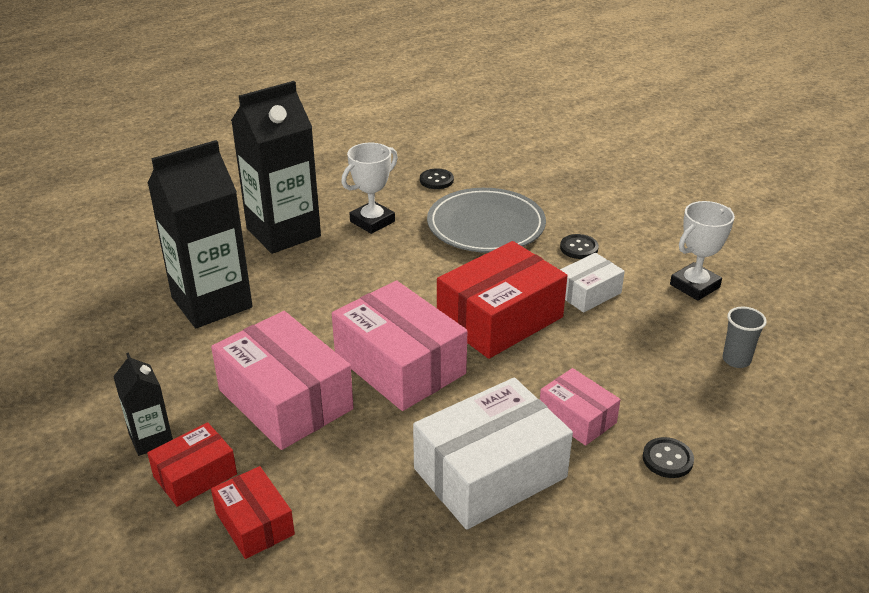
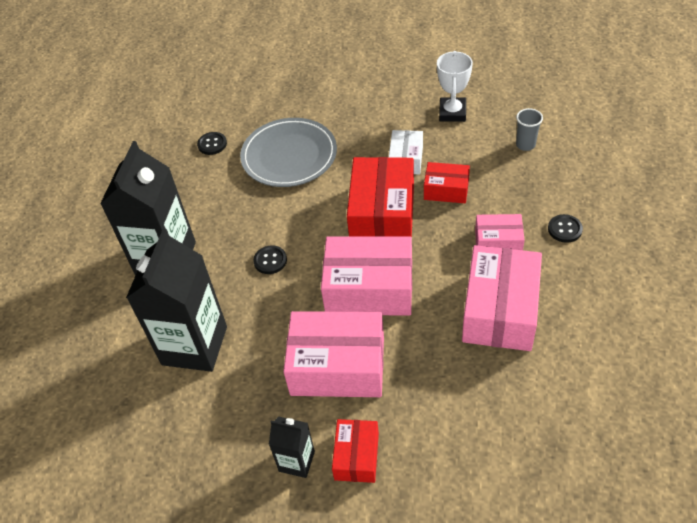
camera: 40 degrees left, 15 degrees up
(254, 523) = (429, 449): red box -> red box (446, 190)
(372, 221) = (214, 205): white trophy -> none
(490, 473) = (500, 310): white box -> pink box
(579, 248) = (362, 132): black button -> black button (270, 260)

